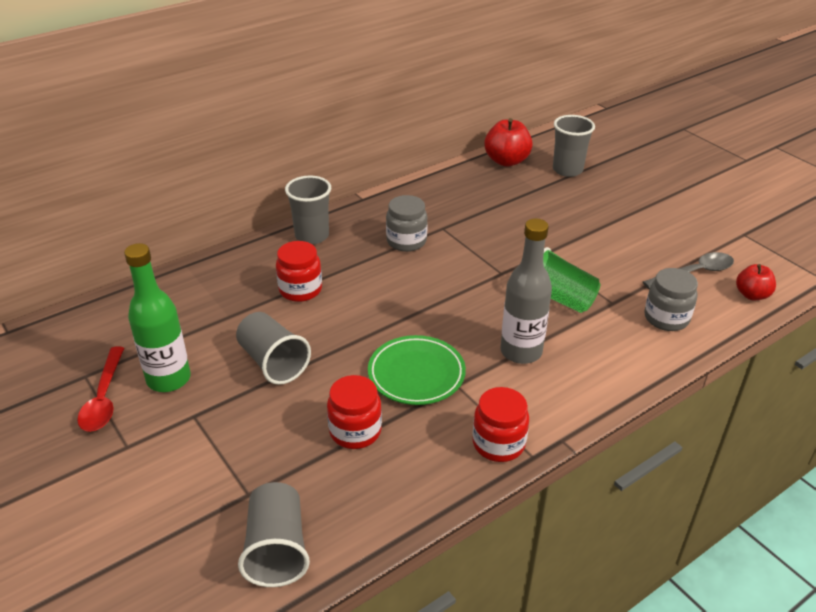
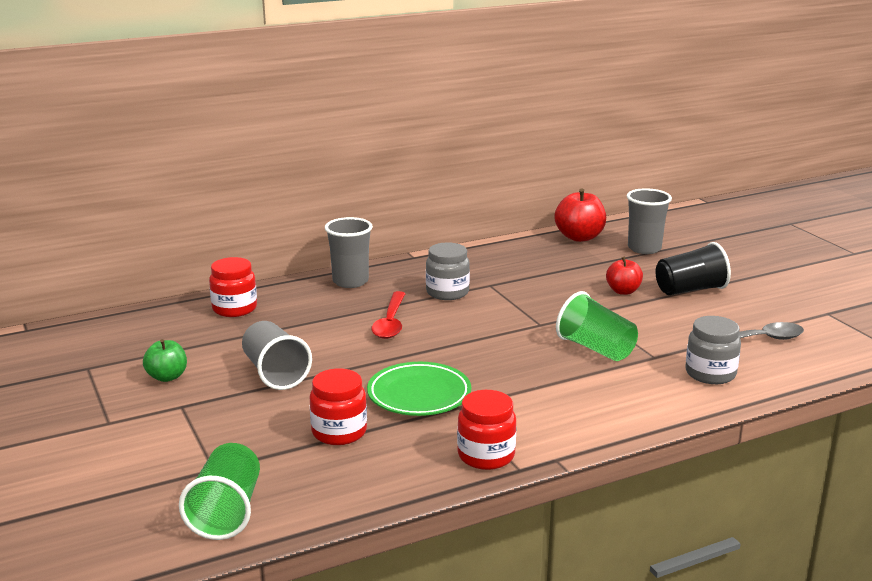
camera: 10 degrees right, 15 degrees down
(104, 398) = (99, 385): red spoon -> red spoon (390, 322)
(169, 379) = (167, 377): green bottle -> green apple
(277, 549) = (227, 512): grey cup -> green cup
(300, 290) = (323, 321): red jar -> red jar (234, 309)
(521, 351) = (537, 387): grey bottle -> none
(621, 217) = (690, 290): none -> black cup
(752, 295) = (817, 363): red apple -> red apple (623, 291)

